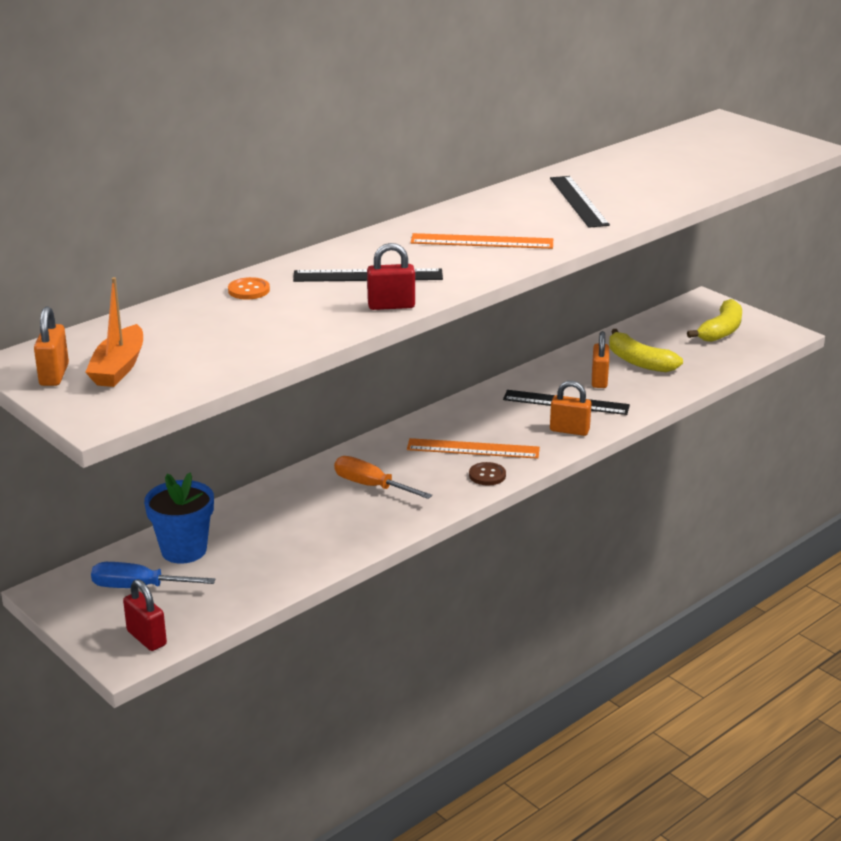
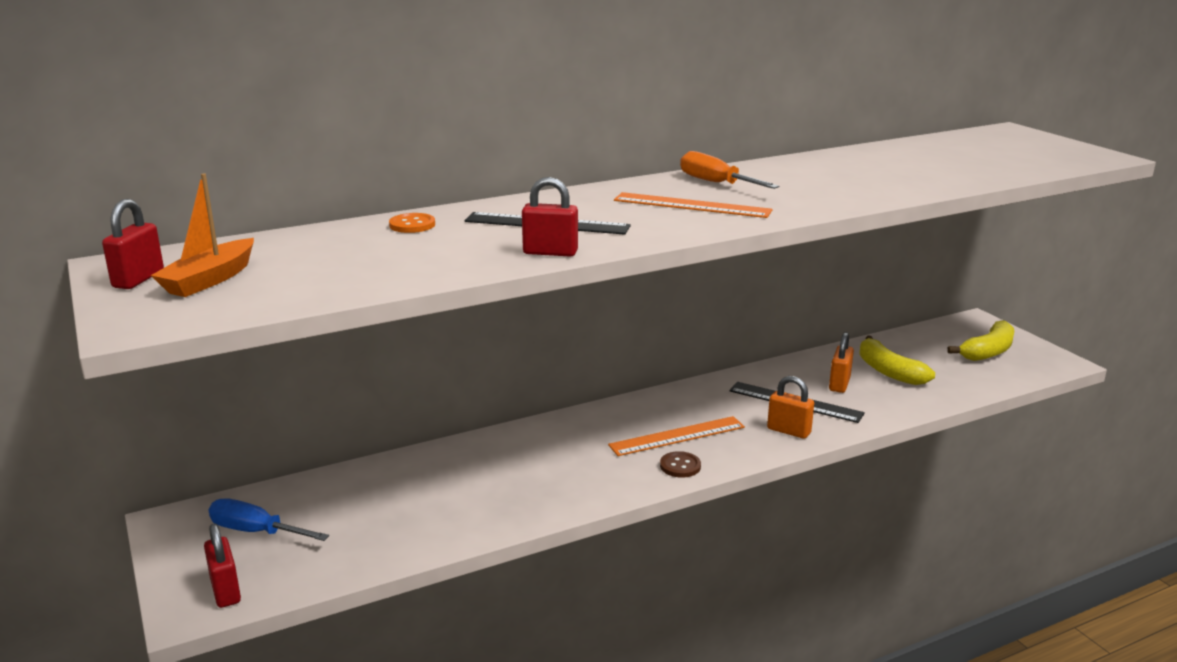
camera: 15 degrees right, 5 degrees down
(54, 375) = (138, 279): orange padlock -> red padlock
(184, 550) = (326, 499): blue flower pot -> none
(371, 486) = (552, 460): orange screwdriver -> orange screwdriver (716, 183)
(473, 448) = (677, 436): orange ruler -> orange ruler turned 45 degrees counterclockwise
(578, 201) = (819, 181): black ruler -> none

